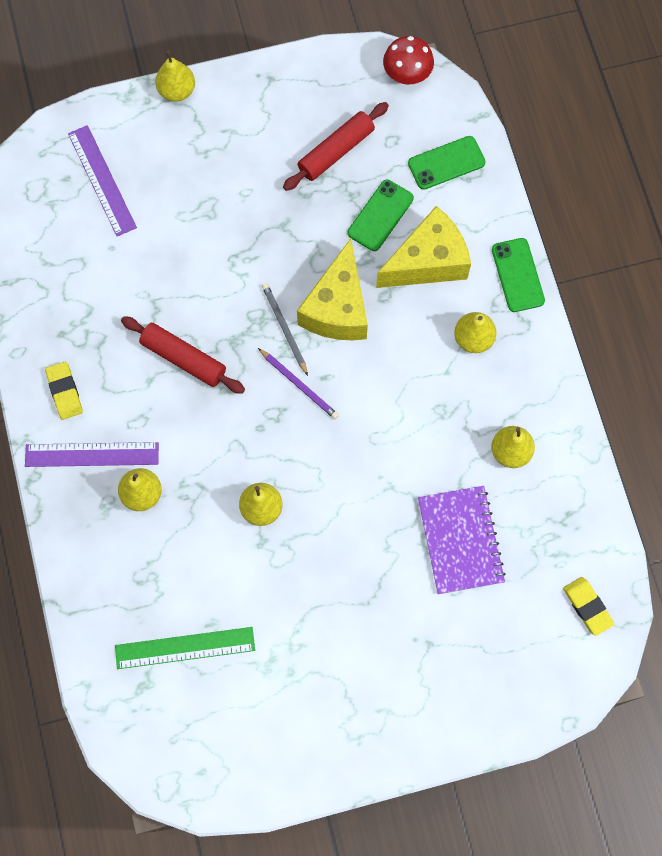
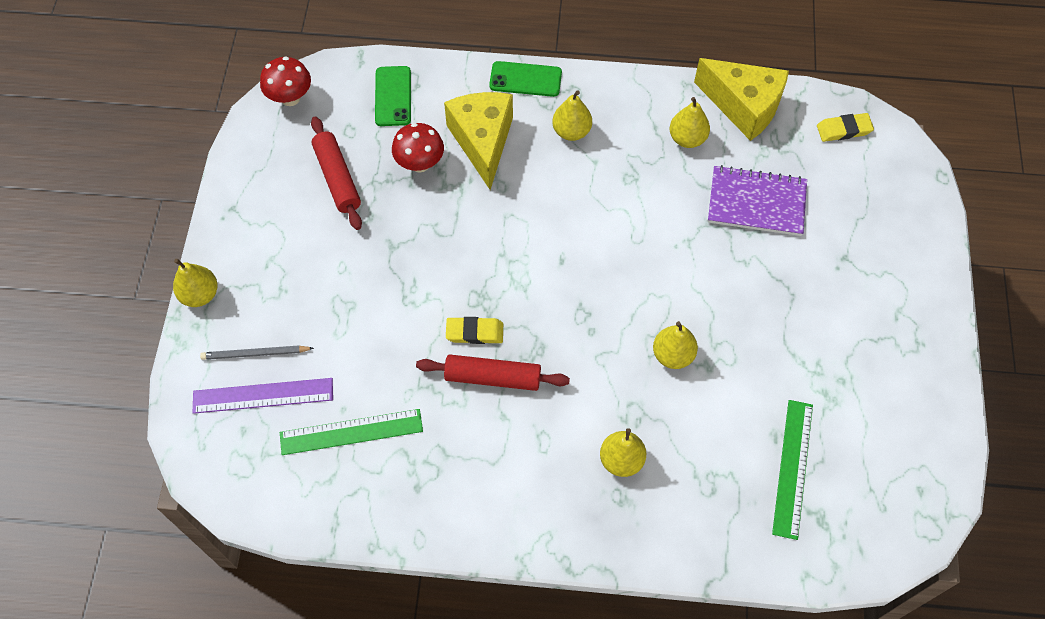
camera: 70 degrees left, 10 degrees down
(64, 392) = (483, 503): yellow eraser -> yellow eraser (474, 332)
(92, 454) = (562, 496): purple ruler -> none
(93, 262) = (351, 431): none -> green ruler
(184, 358) = (492, 377): red rolling pin -> red rolling pin turned 45 degrees clockwise
(284, 329) = (499, 278): grey pencil -> grey pencil (255, 354)
(299, 384) = (560, 284): purple pencil -> none
(337, 308) = (497, 228): yellow cheese -> yellow cheese (743, 107)
(380, 215) = (420, 163): green phone -> red mushroom

